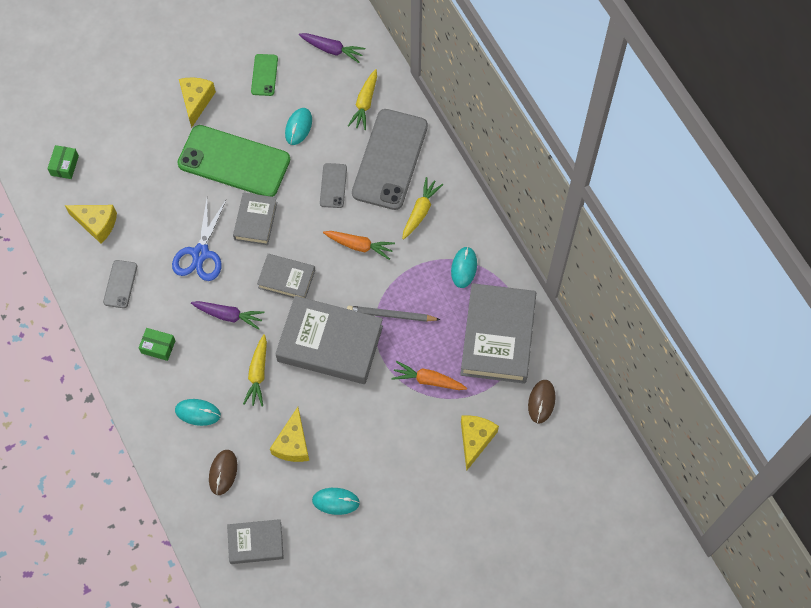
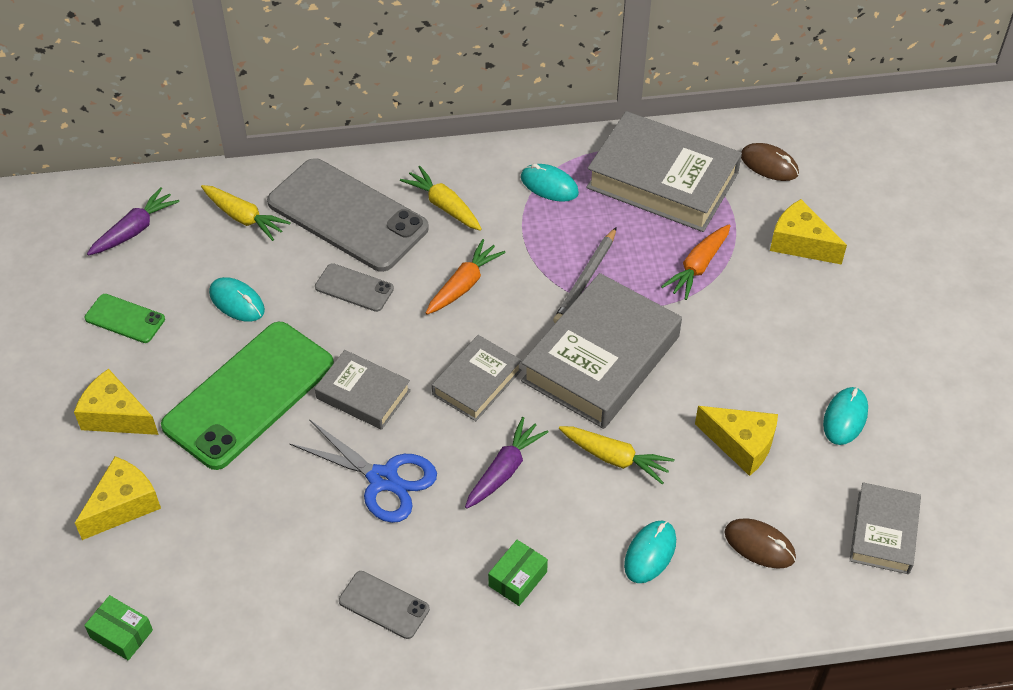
camera: 70 degrees left, 15 degrees down
(96, 224) = (257, 612): yellow cheese -> yellow cheese (123, 505)

